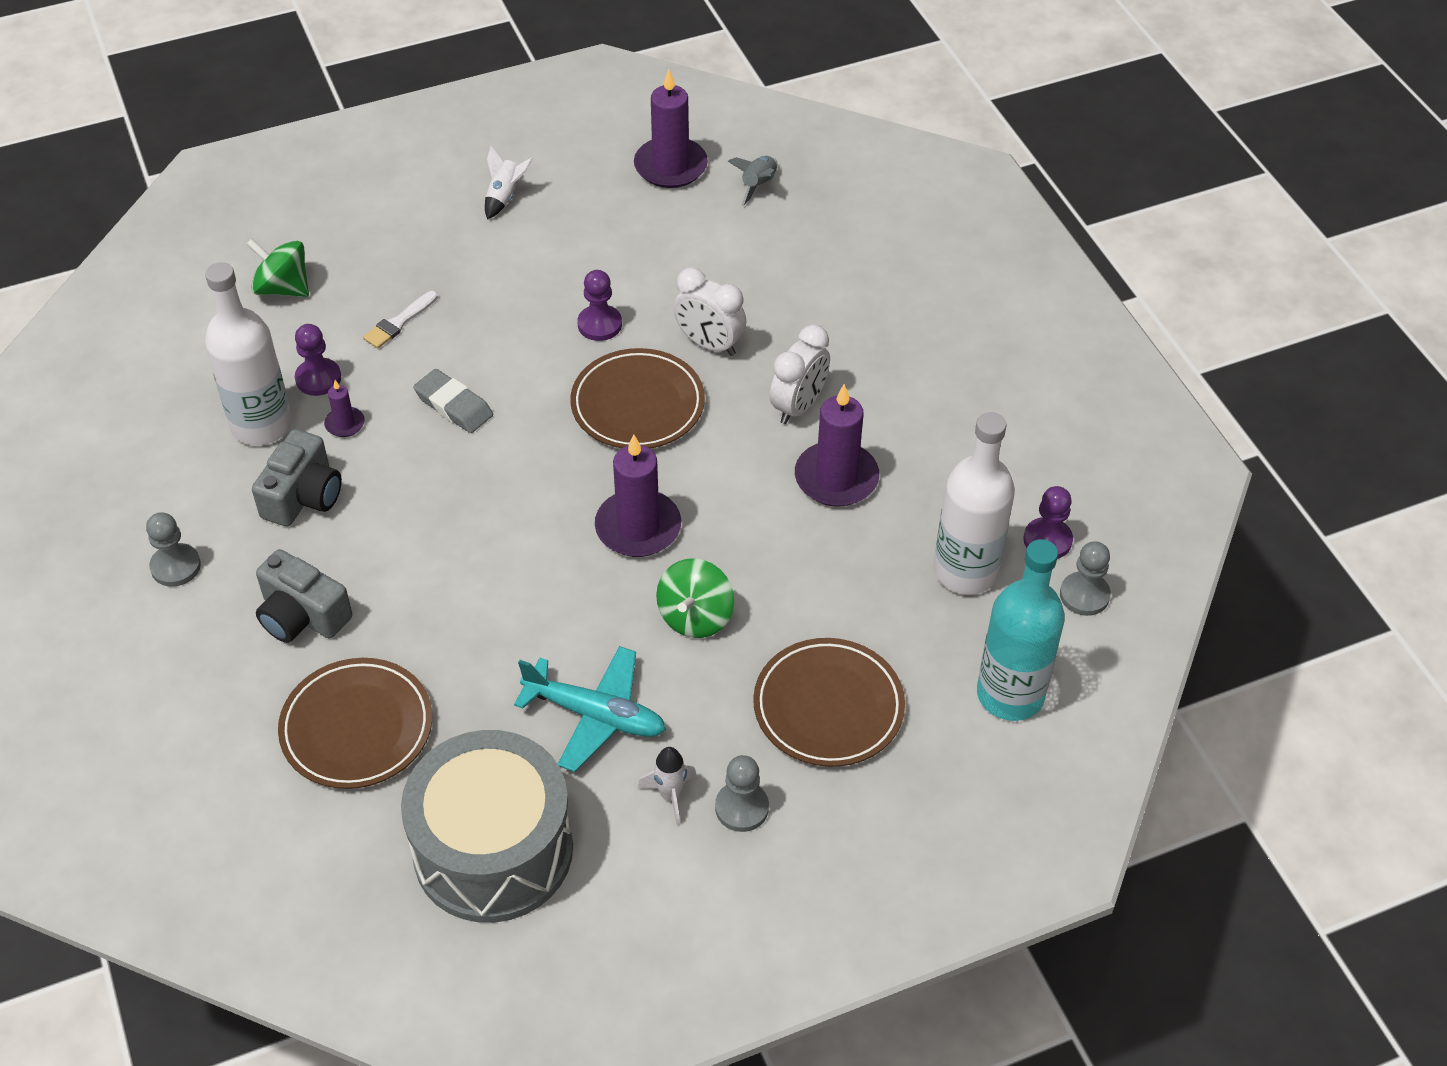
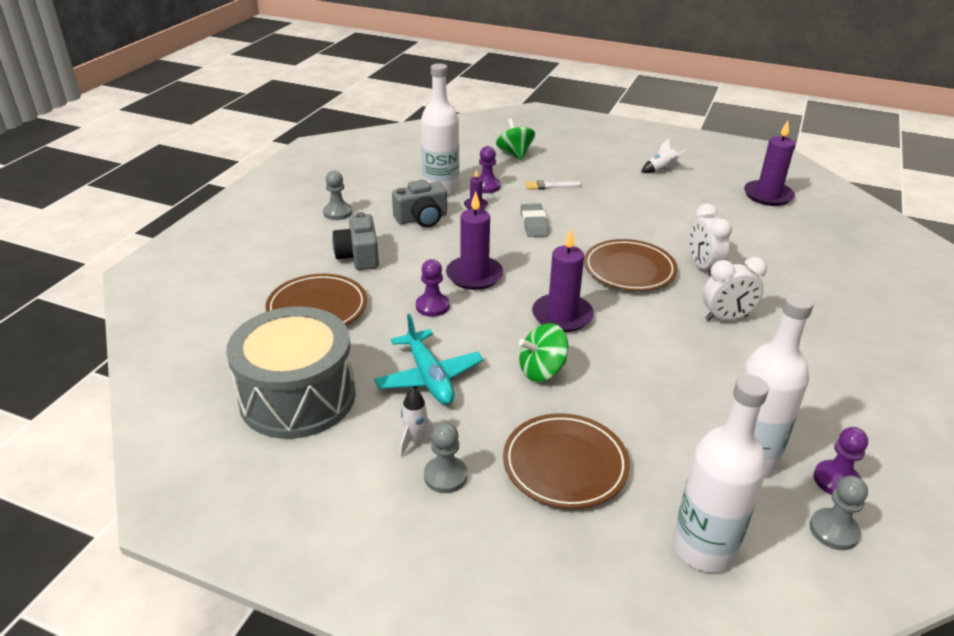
camera: 45 degrees right, 15 degrees down
(599, 324) = (649, 231): purple pawn -> purple pawn (432, 306)
(758, 185) = (814, 223): grey rocket -> none
(836, 478) = (711, 361): purple candle -> purple candle (474, 275)
(1010, 694) = (703, 548): turquoise bottle -> white bottle

